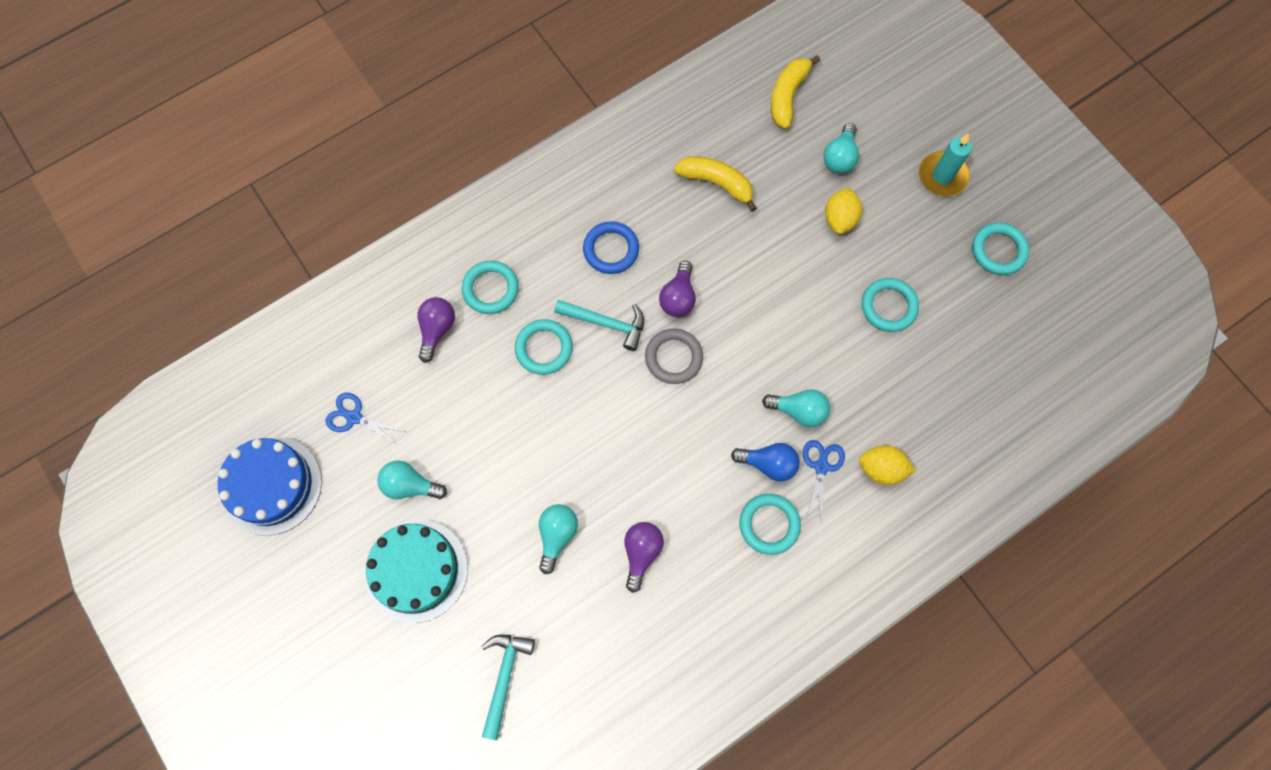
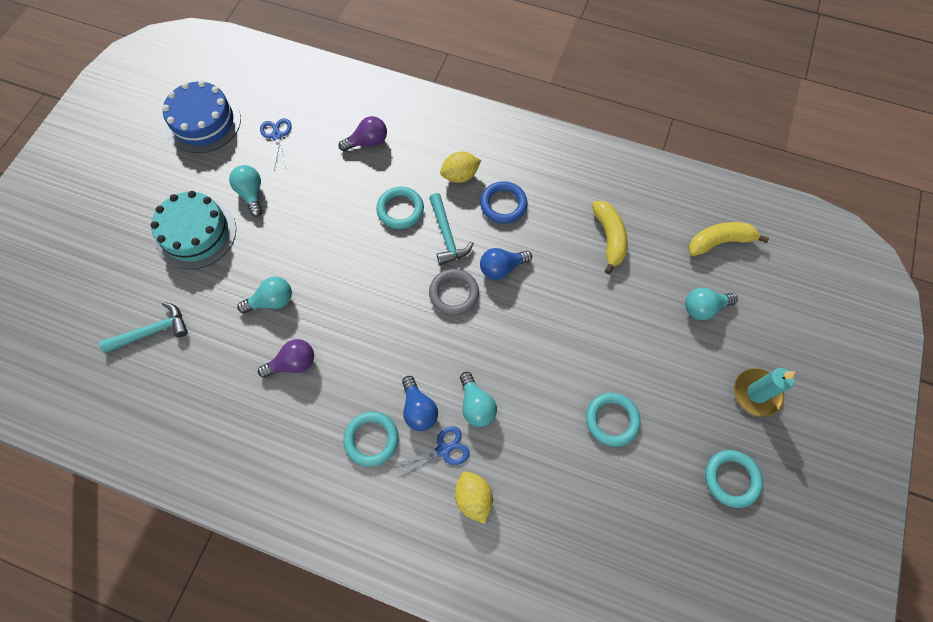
camera: 55 degrees right, 5 degrees down
(490, 289) = (419, 153): turquoise ring -> none
(678, 297) = (501, 268): purple light bulb -> blue light bulb
(839, 219) = (653, 339): yellow lemon -> yellow lemon (460, 175)

